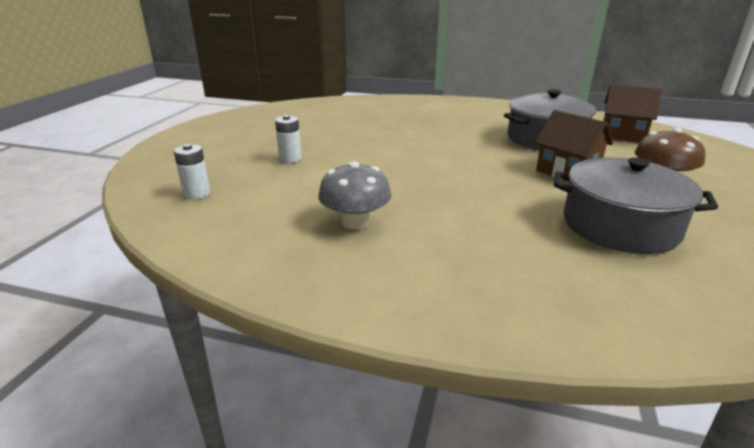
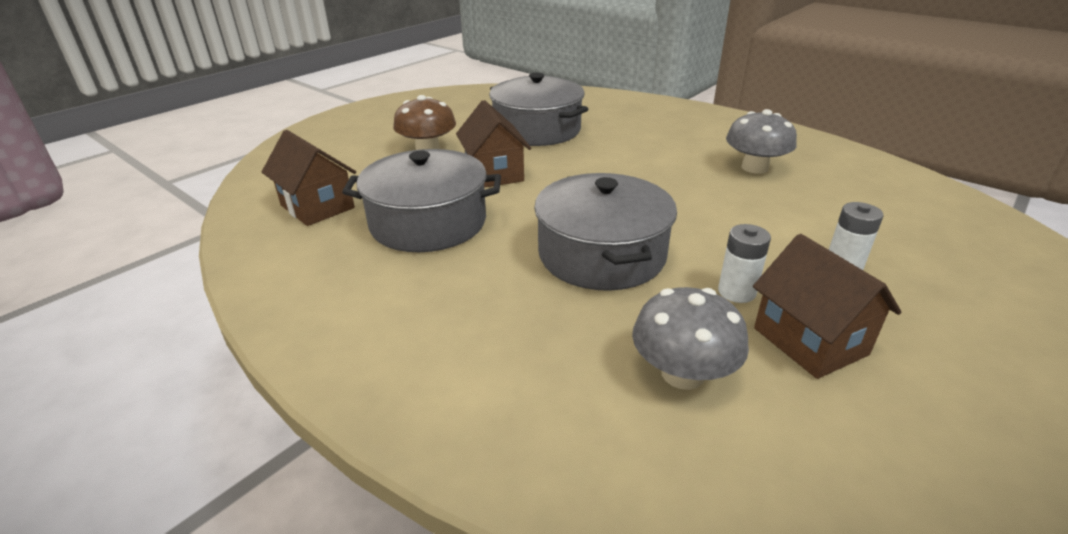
camera: 155 degrees left, 5 degrees up
(197, 193) = (953, 230): white battery -> white battery (736, 292)
(314, 131) = (810, 341): none -> brown house
(364, 117) = (683, 373): none -> grey mushroom
(430, 142) = (602, 254): none -> grey pot

